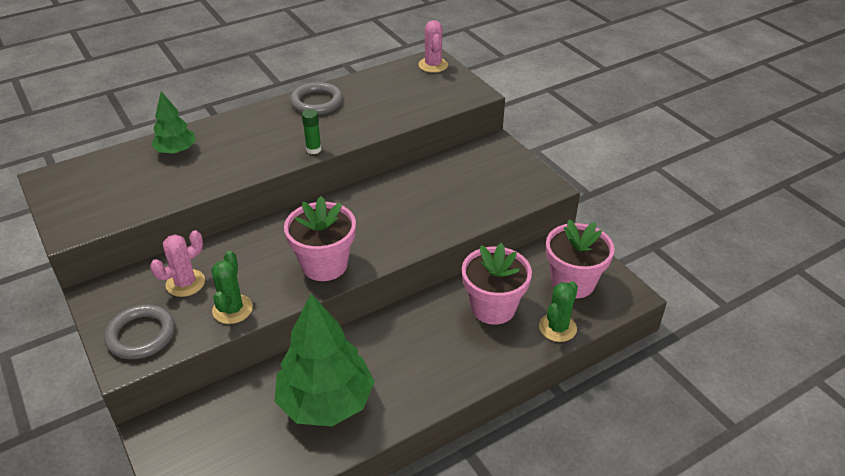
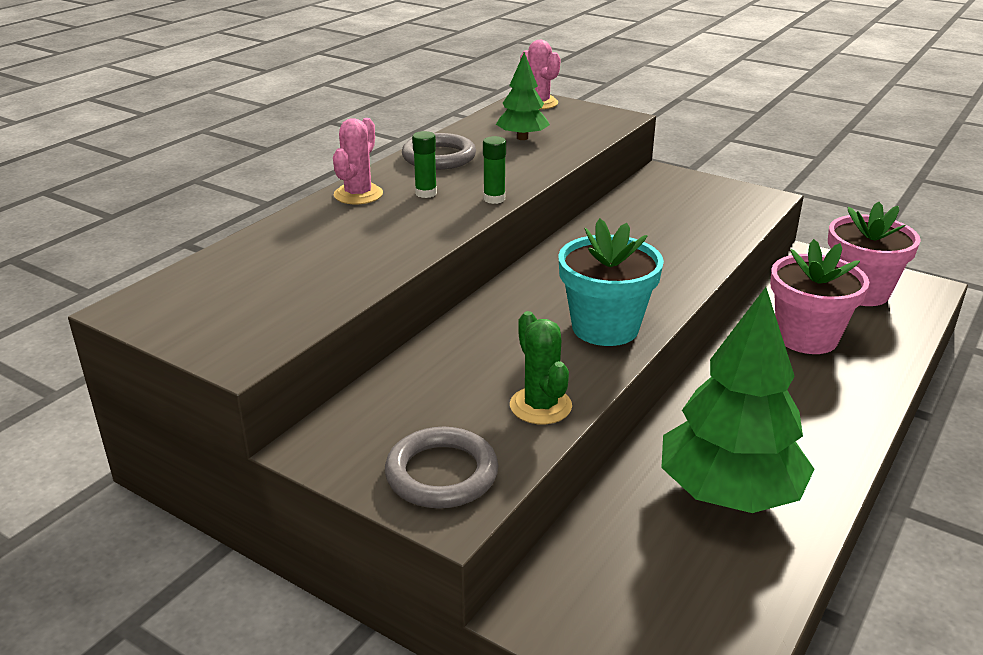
camera: 25 degrees left, 10 degrees down
(176, 151) = (303, 238): green tree -> green tree (522, 138)
(185, 283) = (438, 397): pink cactus -> pink cactus (358, 194)
(278, 133) = (426, 193): none -> green glue stick
(324, 265) = (605, 327): pink flower pot -> turquoise flower pot
(557, 328) = (895, 336): green cactus -> none

